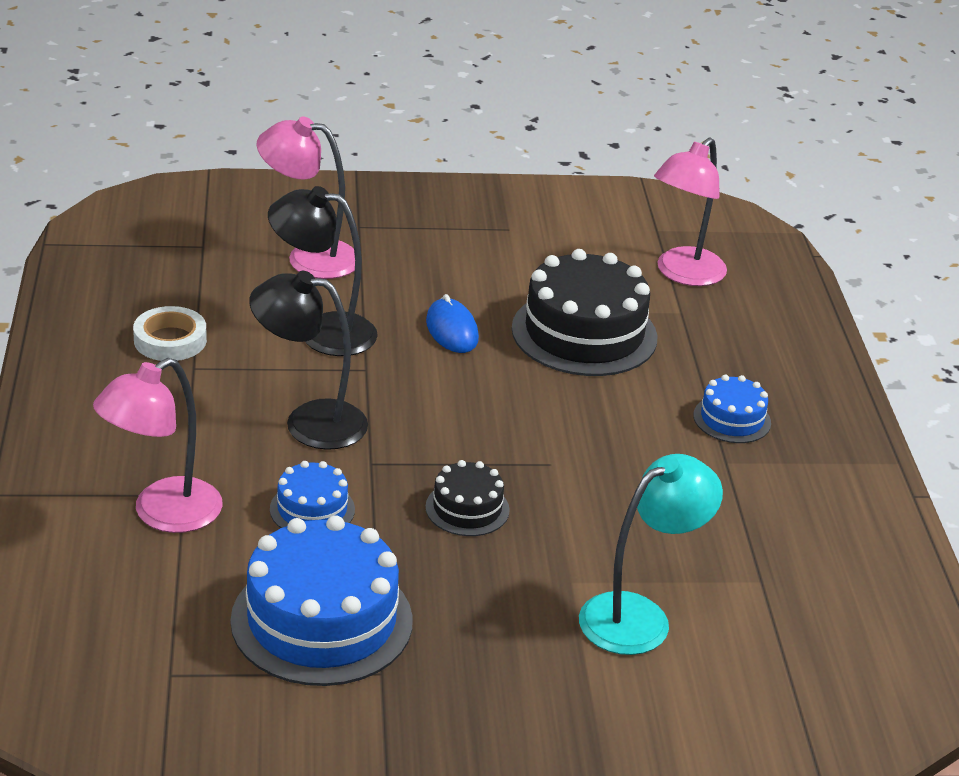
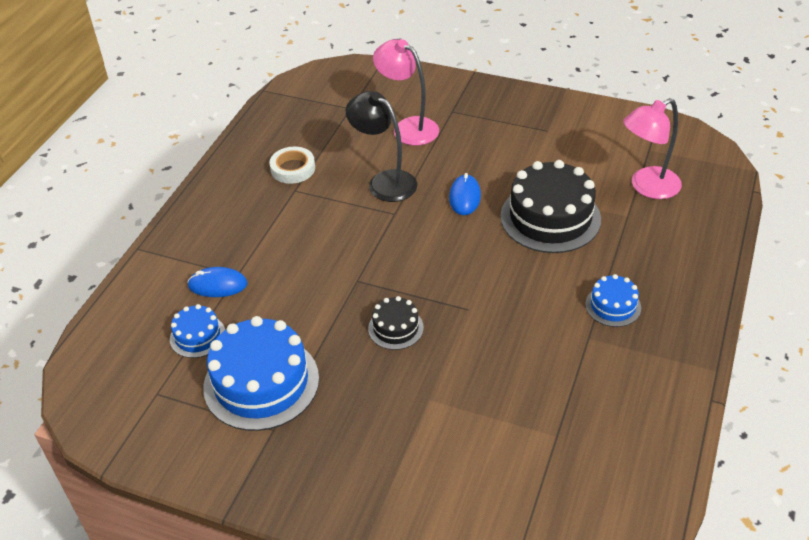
camera: 30 degrees right, 10 degrees up
(163, 514) = (218, 285): pink lamp -> blue mouse
(309, 422) = (338, 243): black lamp -> none
(312, 509) = (303, 304): blue cake -> blue cake (197, 336)
(639, 616) = (457, 438): turquoise lamp -> none

